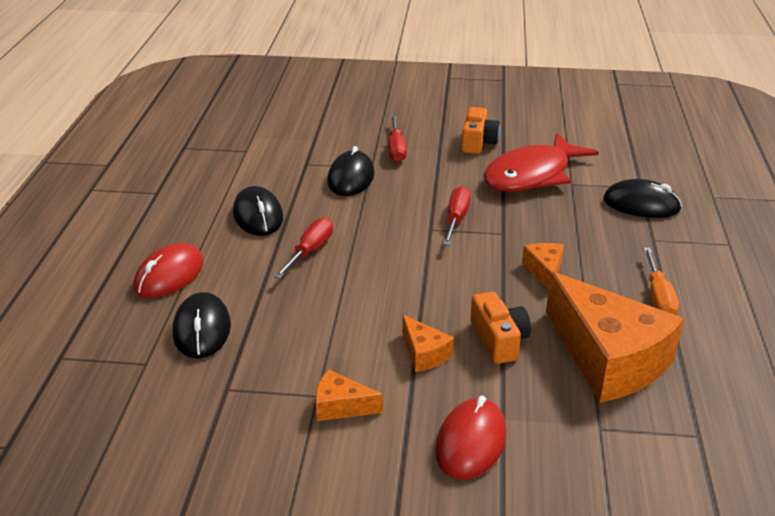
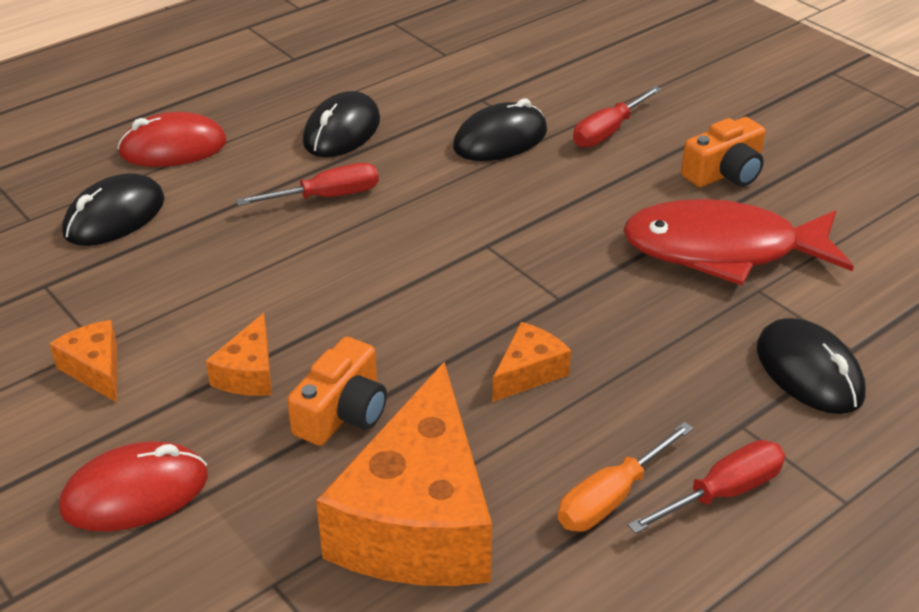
camera: 45 degrees right, 5 degrees up
(456, 219) = (535, 250): red screwdriver -> red screwdriver (724, 492)

